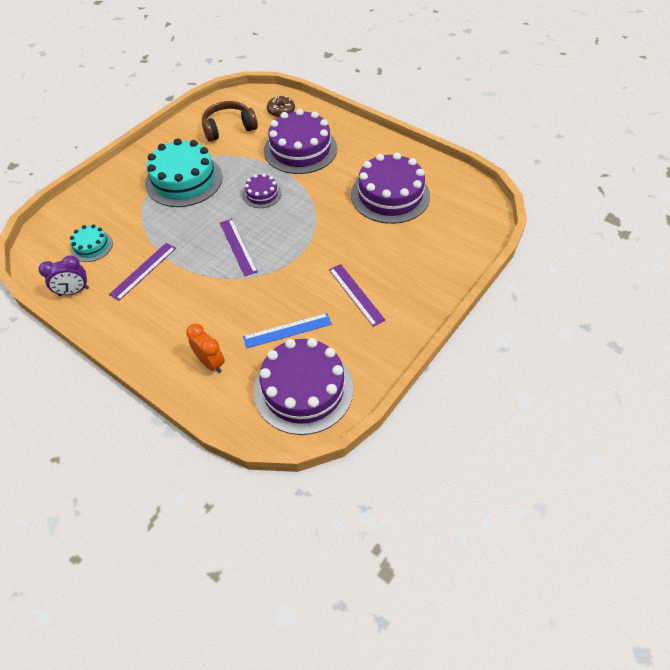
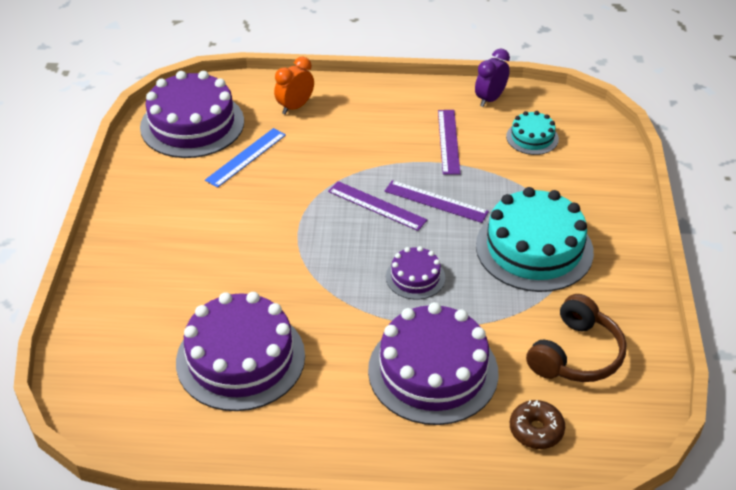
camera: 145 degrees right, 10 degrees down
(211, 363) = (295, 107): orange clock -> orange clock turned 120 degrees clockwise
(356, 294) = (198, 218): purple ruler -> purple ruler (436, 201)

